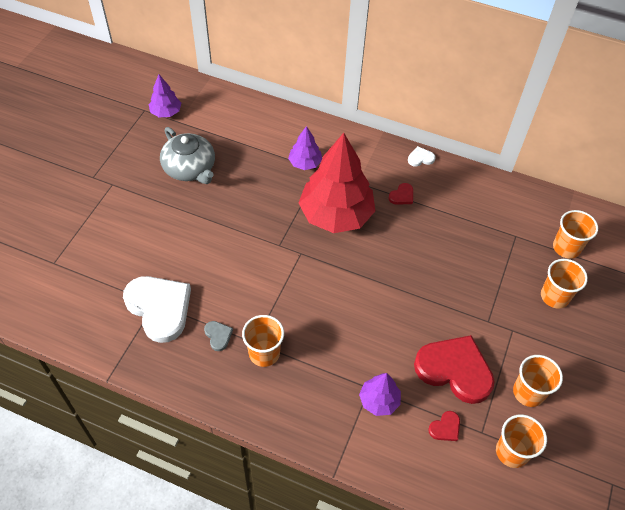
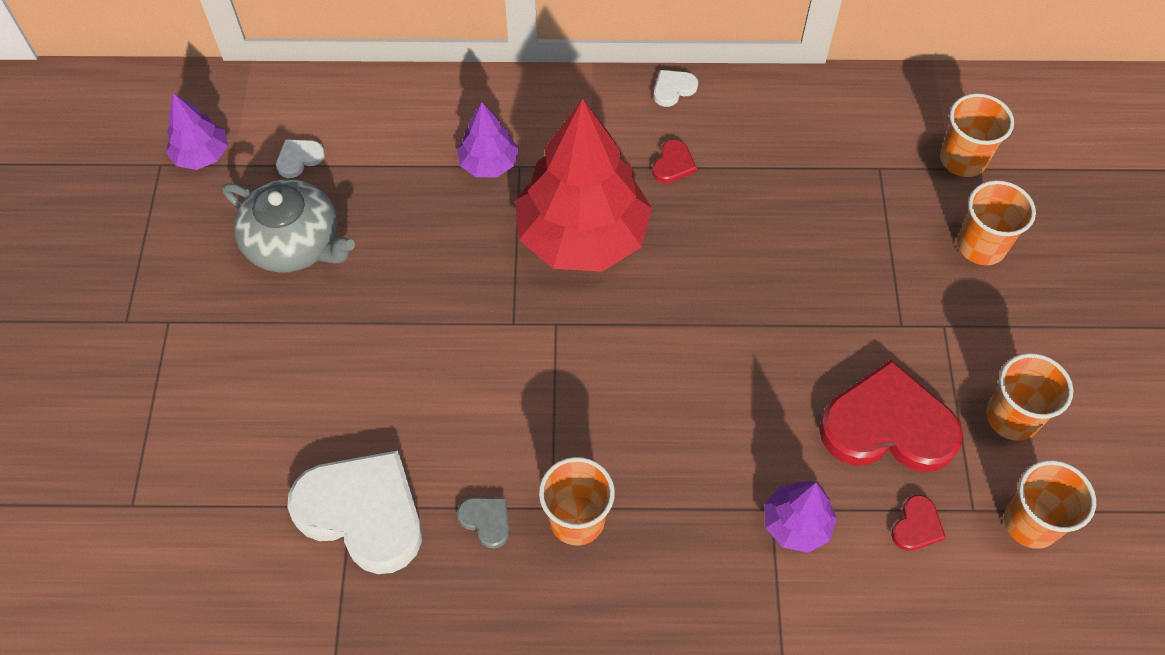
camera: 20 degrees left, 5 degrees up
(212, 129) = (299, 158): none -> white heart

